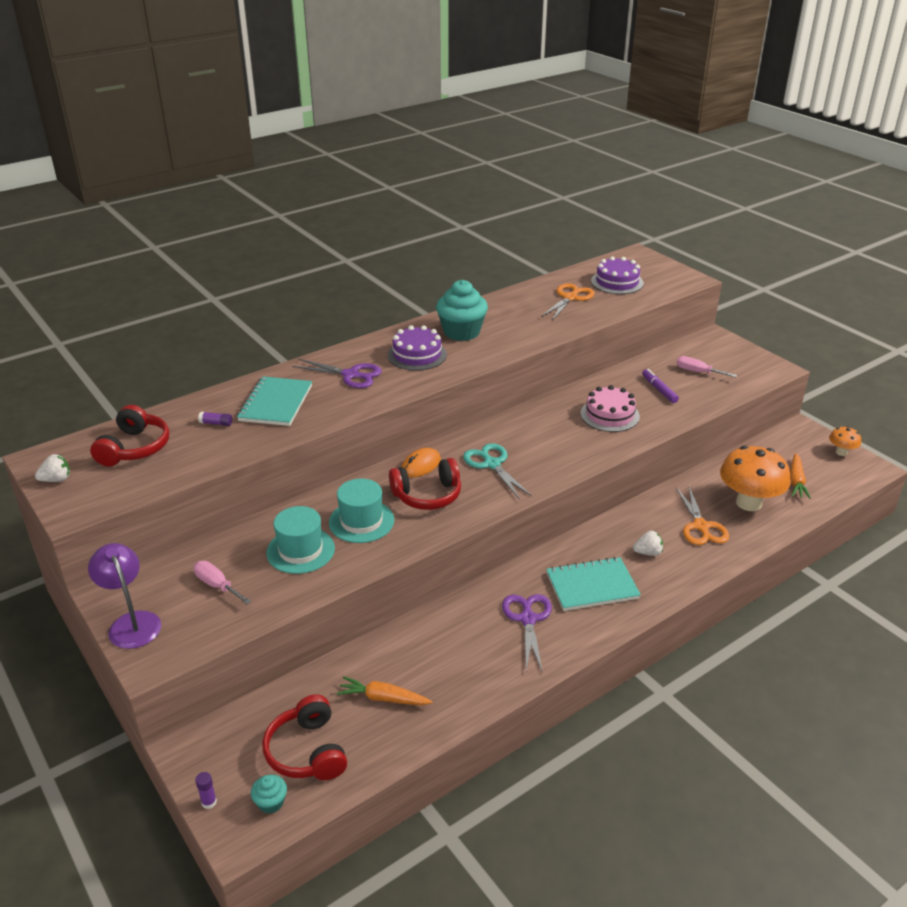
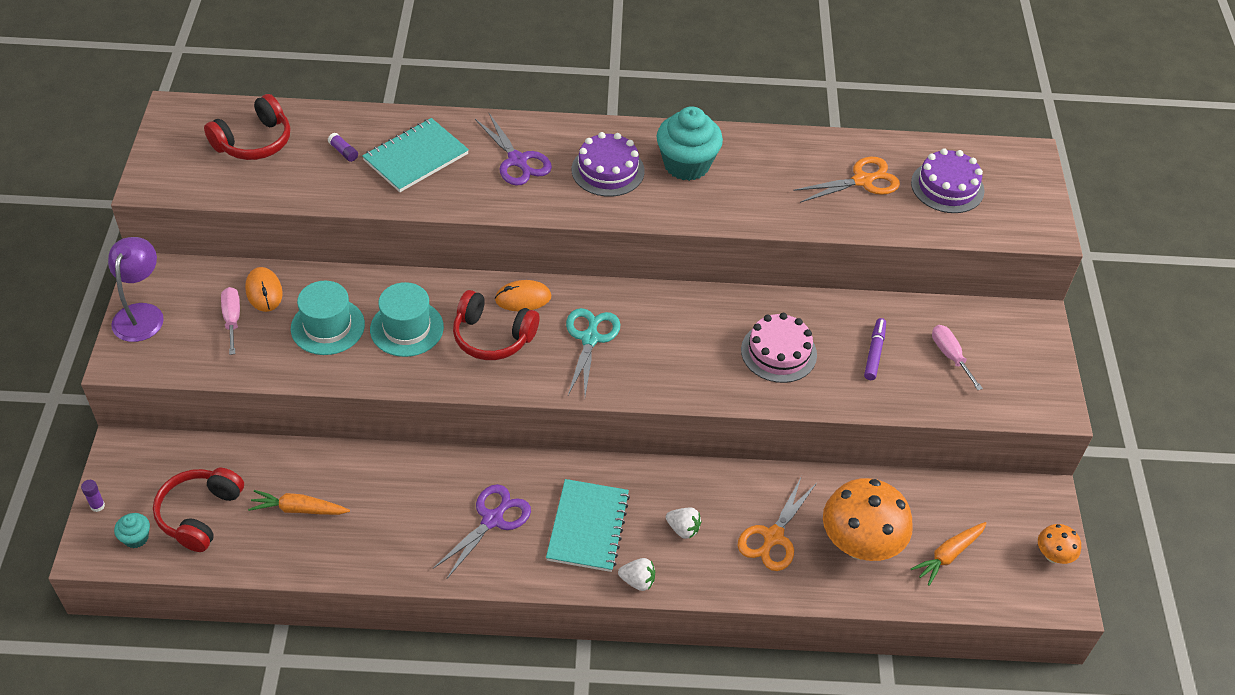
camera: 35 degrees right, 15 degrees up
(56, 479) = (167, 142): white strawberry -> white strawberry (637, 581)
(222, 555) = (264, 291): none -> orange mouse
(383, 698) = (299, 509): orange carrot -> orange carrot turned 45 degrees counterclockwise
(592, 586) = (588, 527): turquoise notebook -> turquoise notebook turned 75 degrees clockwise

